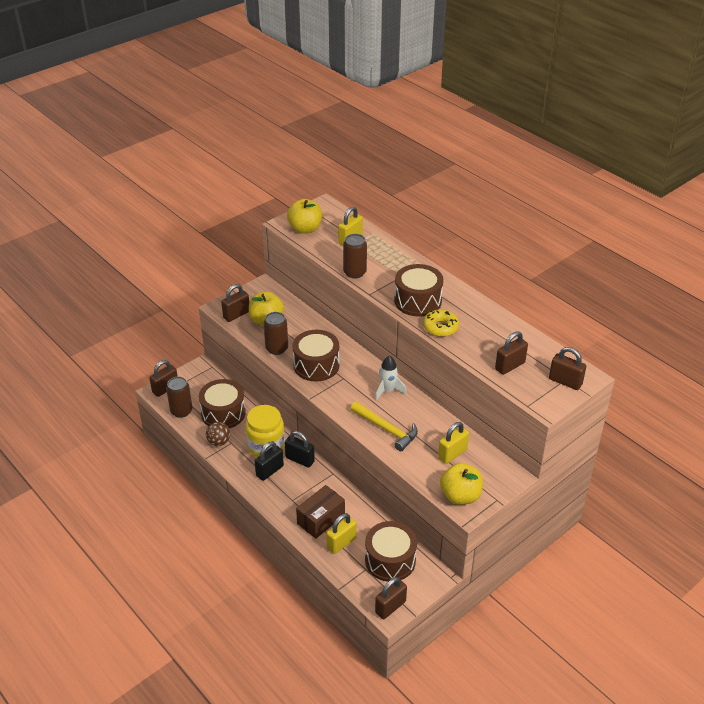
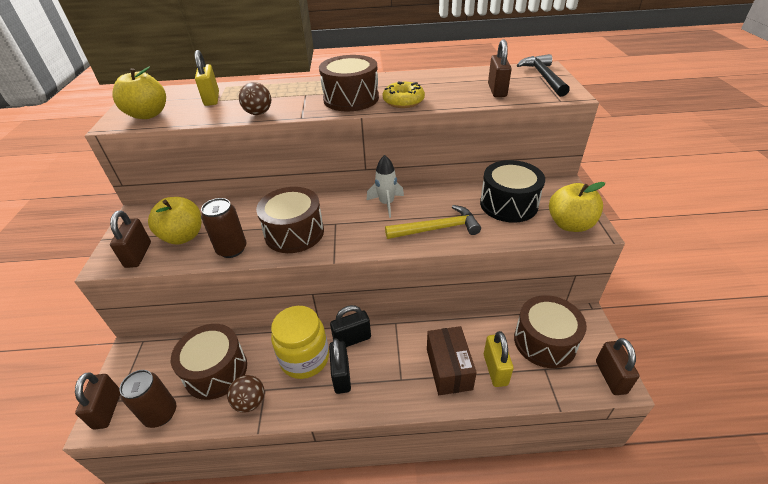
camera: 50 degrees left, 0 degrees up
(355, 272) = (258, 113): brown can -> brown ball
(452, 454) = (508, 204): yellow padlock -> black drum
(565, 382) = (543, 77): brown padlock -> black hammer

